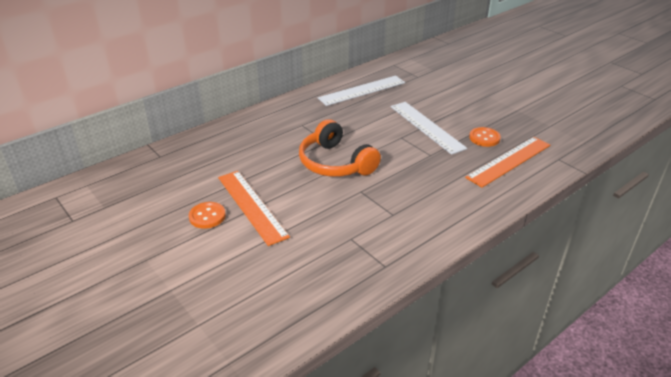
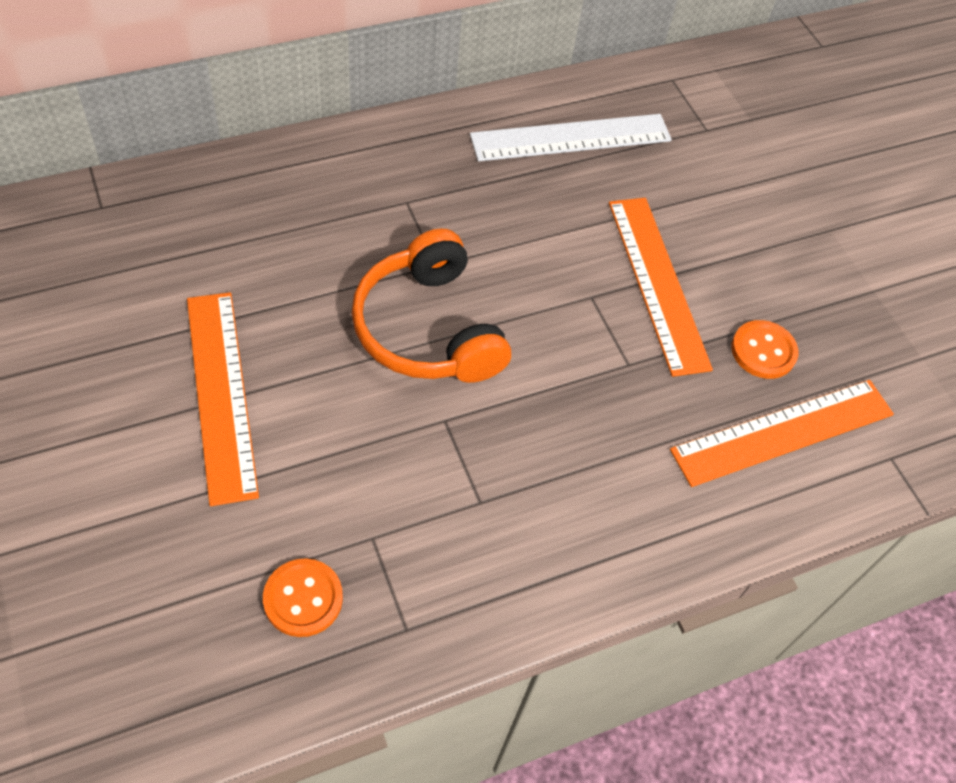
camera: 10 degrees right, 20 degrees up
(207, 216) = (129, 394): orange button -> orange button (303, 599)
(426, 127) = (657, 283): white ruler -> orange ruler

